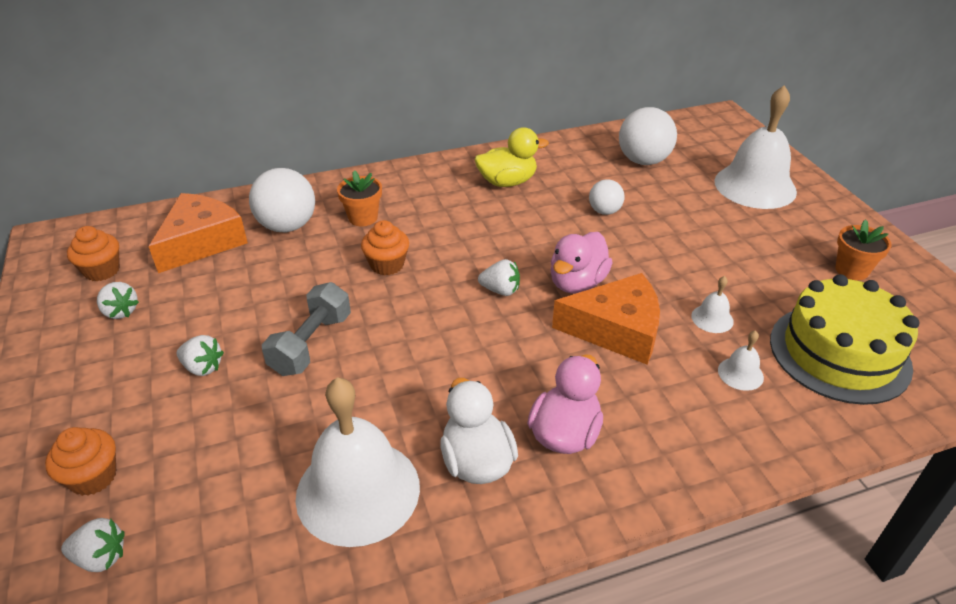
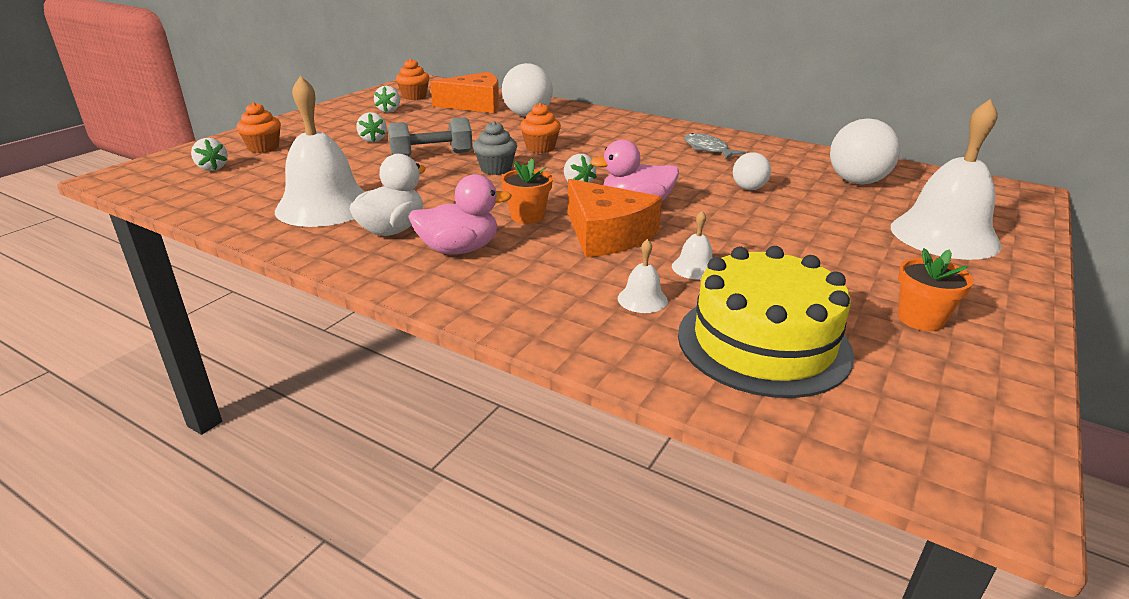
camera: 50 degrees right, 10 degrees down
(363, 218) = (574, 127): orange flower pot -> orange flower pot (527, 216)
(405, 319) = (496, 169): none -> grey cupcake
(507, 182) = (707, 149): yellow duck -> grey fish

